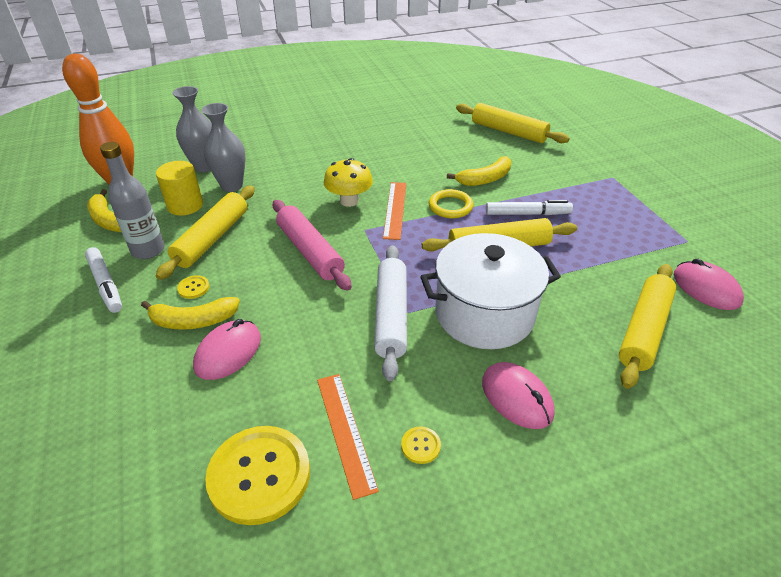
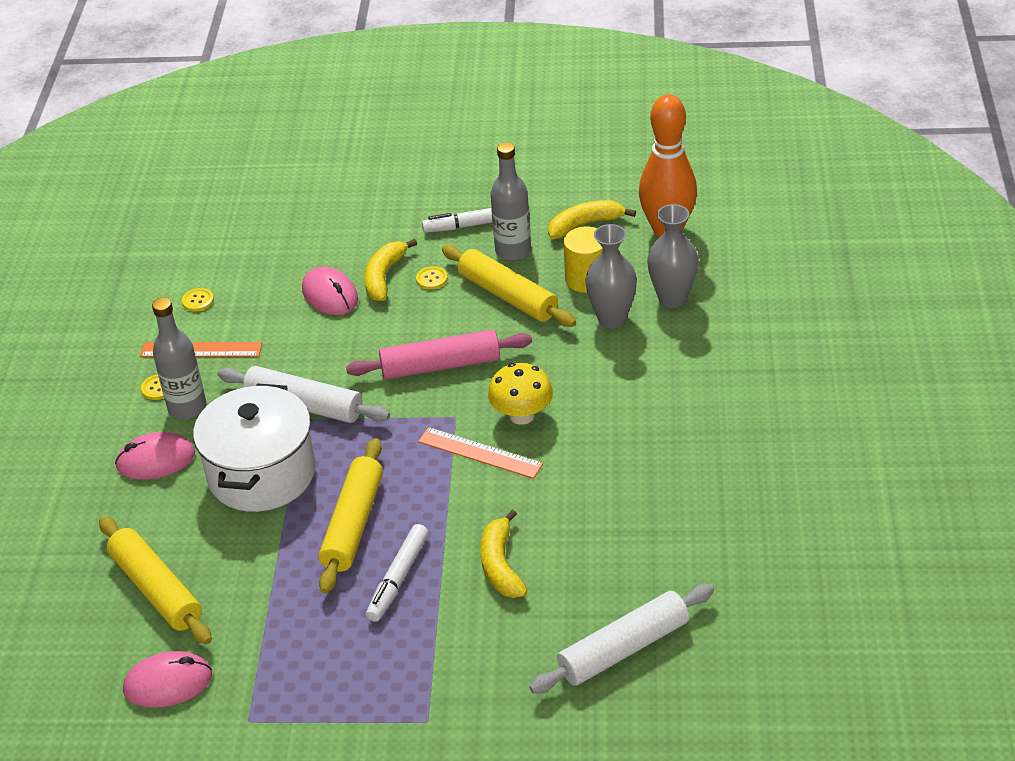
camera: 115 degrees right, 0 degrees up
(259, 475) = (198, 301): yellow button -> yellow button, size x0.41
(436, 404) = (187, 408): none -> grey bottle
(450, 206) = (457, 507): yellow ring -> none
(508, 132) = (623, 649): yellow rolling pin -> white rolling pin

